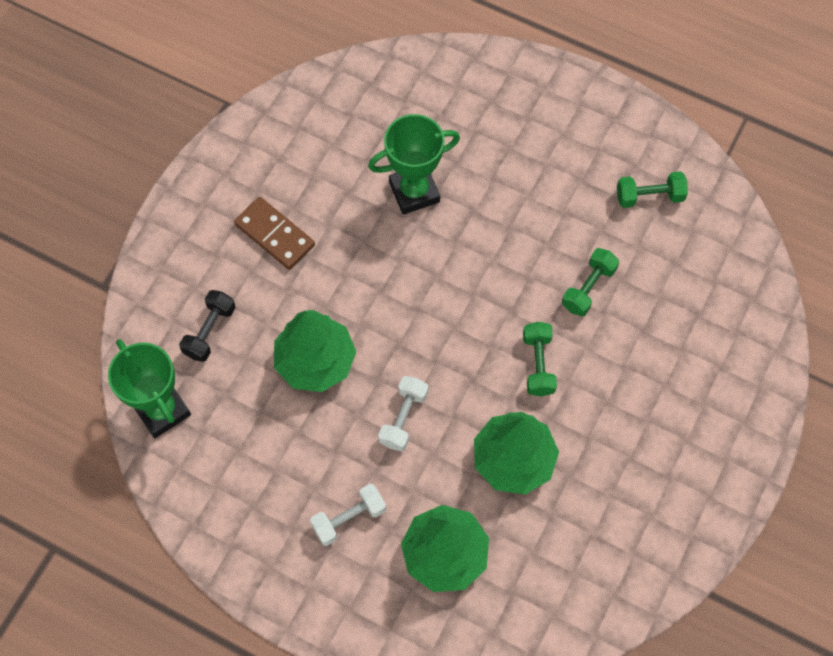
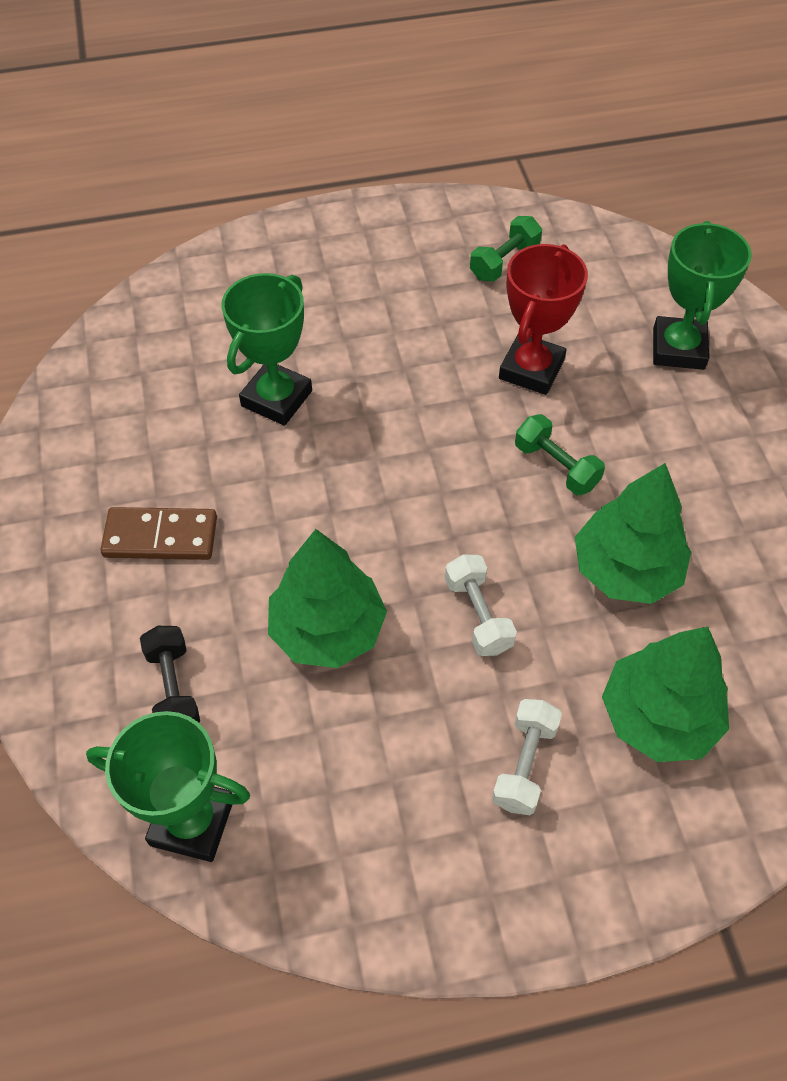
camera: 40 degrees left, 10 degrees down
(588, 288) = (531, 369): green dumbbell -> red trophy
(700, 345) = (678, 348): none -> green trophy

